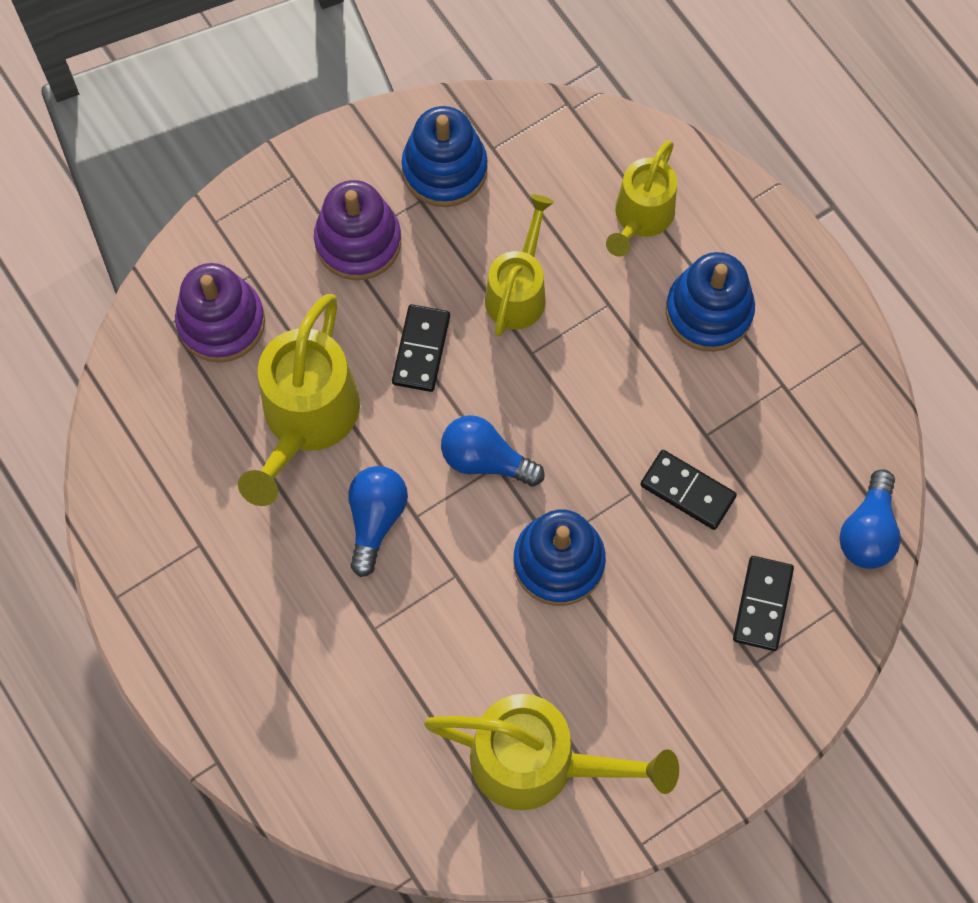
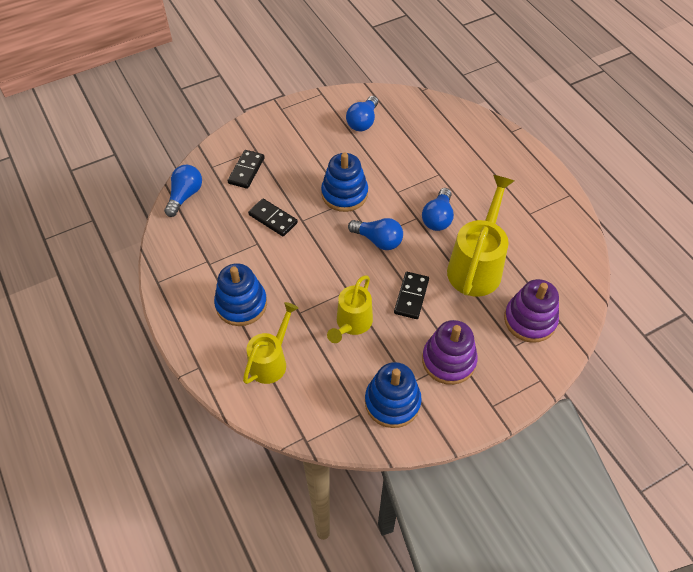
camera: 175 degrees left, 15 degrees down
(539, 763) = (363, 122): yellow watering can -> blue light bulb

